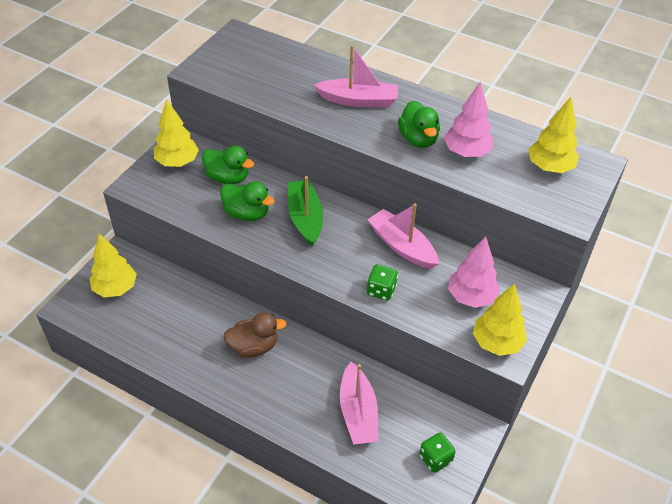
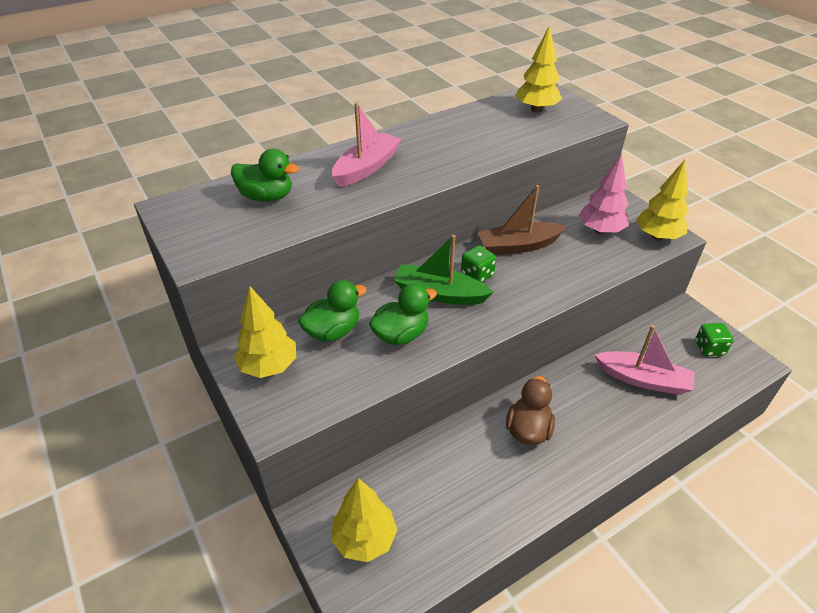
camera: 60 degrees left, 5 degrees down
(381, 290) = (566, 278): green dice -> green dice (477, 275)
(402, 246) = (518, 246): pink boat -> brown boat
(418, 139) = (452, 155): green duck -> green duck (267, 197)
(466, 152) = (489, 138): pink tree -> none

